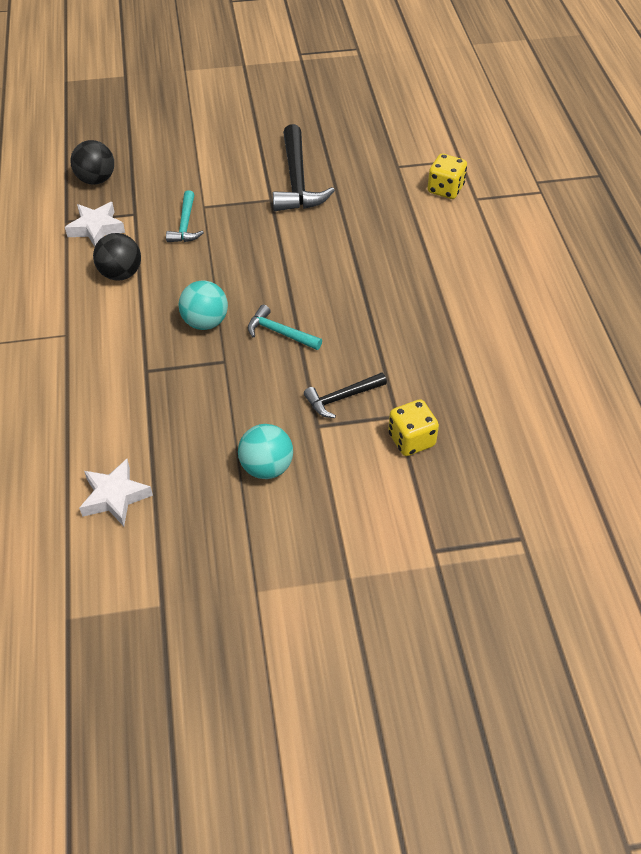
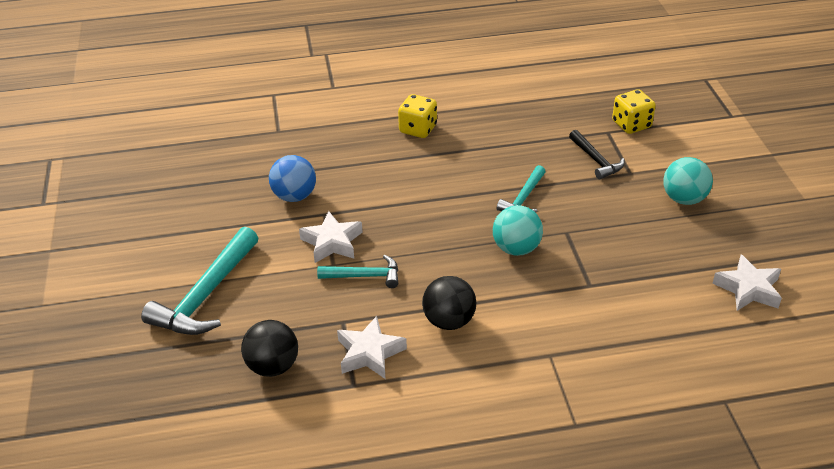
camera: 90 degrees left, 10 degrees down
(179, 142) = (206, 295): none -> turquoise hammer
(231, 205) = (332, 242): none -> white star
(297, 181) = (294, 196): black hammer -> blue ball
(445, 189) = (318, 103): yellow dice -> yellow dice (418, 129)

